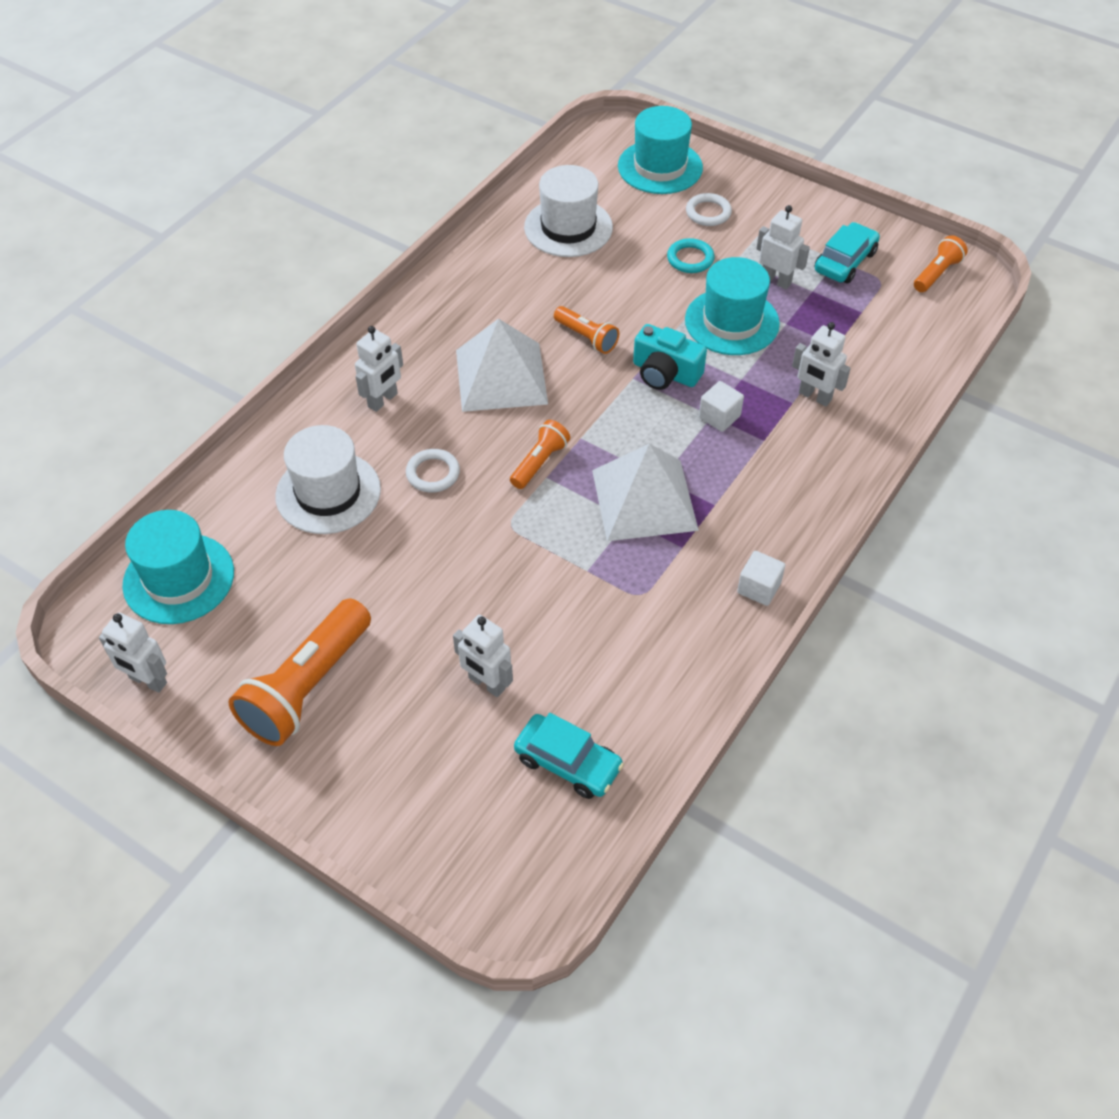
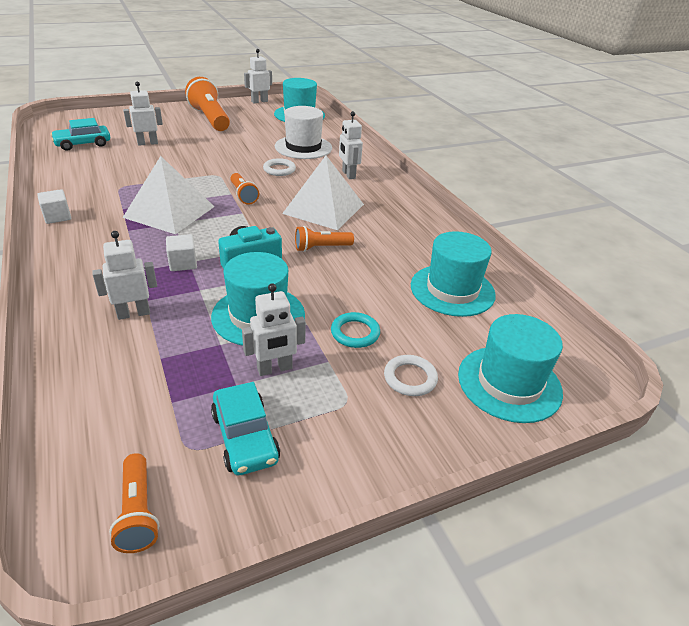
camera: 120 degrees right, 15 degrees down
(568, 227) = (452, 290): white hat -> turquoise hat

